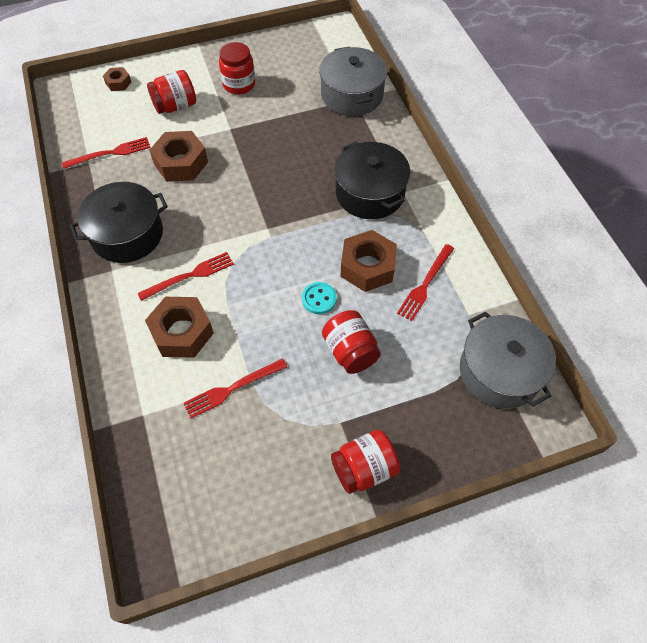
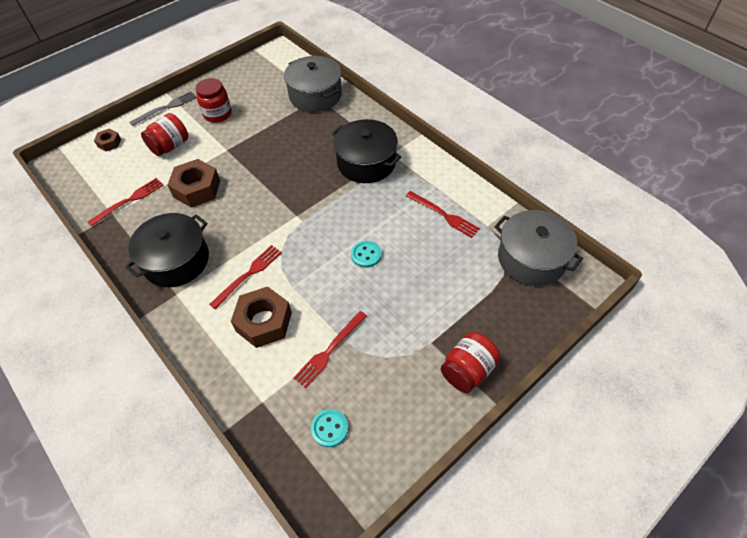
camera: 20 degrees left, 5 degrees down
(190, 61) = (166, 108): none -> grey fork
(194, 470) = (329, 428): none -> turquoise button
(350, 351) = (411, 286): red jar -> none
(367, 266) = (392, 217): brown nut -> none
(425, 284) = (443, 215): red fork -> red fork turned 60 degrees counterclockwise

